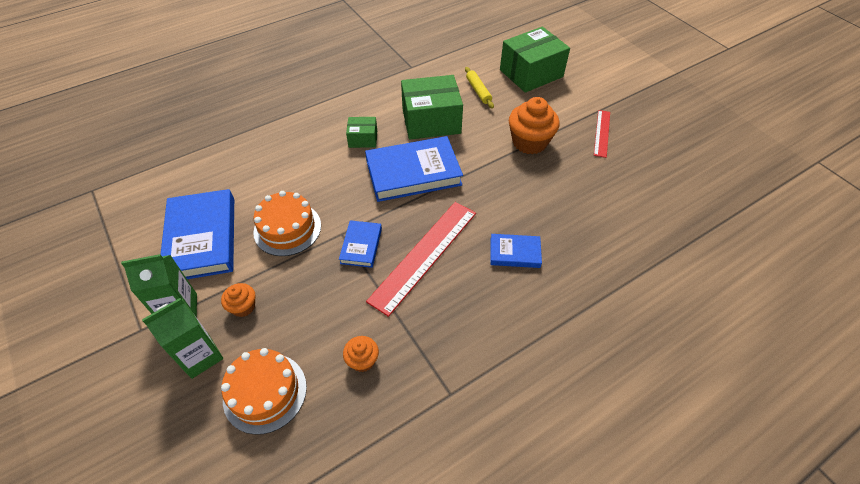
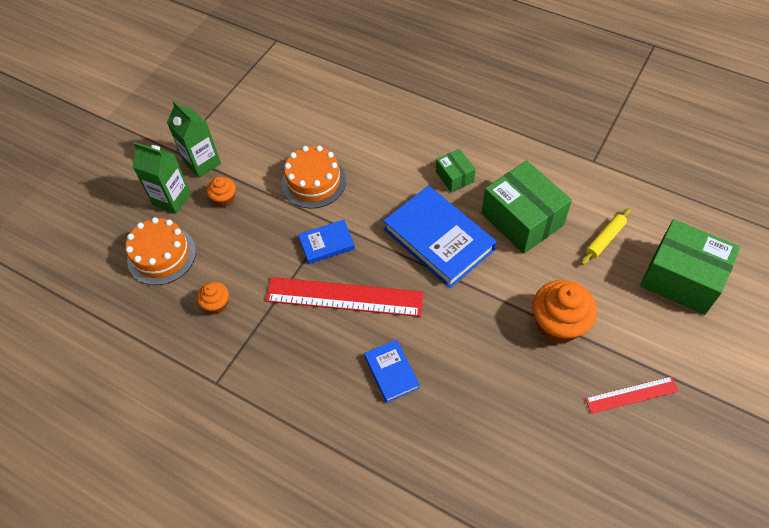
camera: 65 degrees right, 5 degrees up
(202, 238) = (271, 134): blue book -> none

